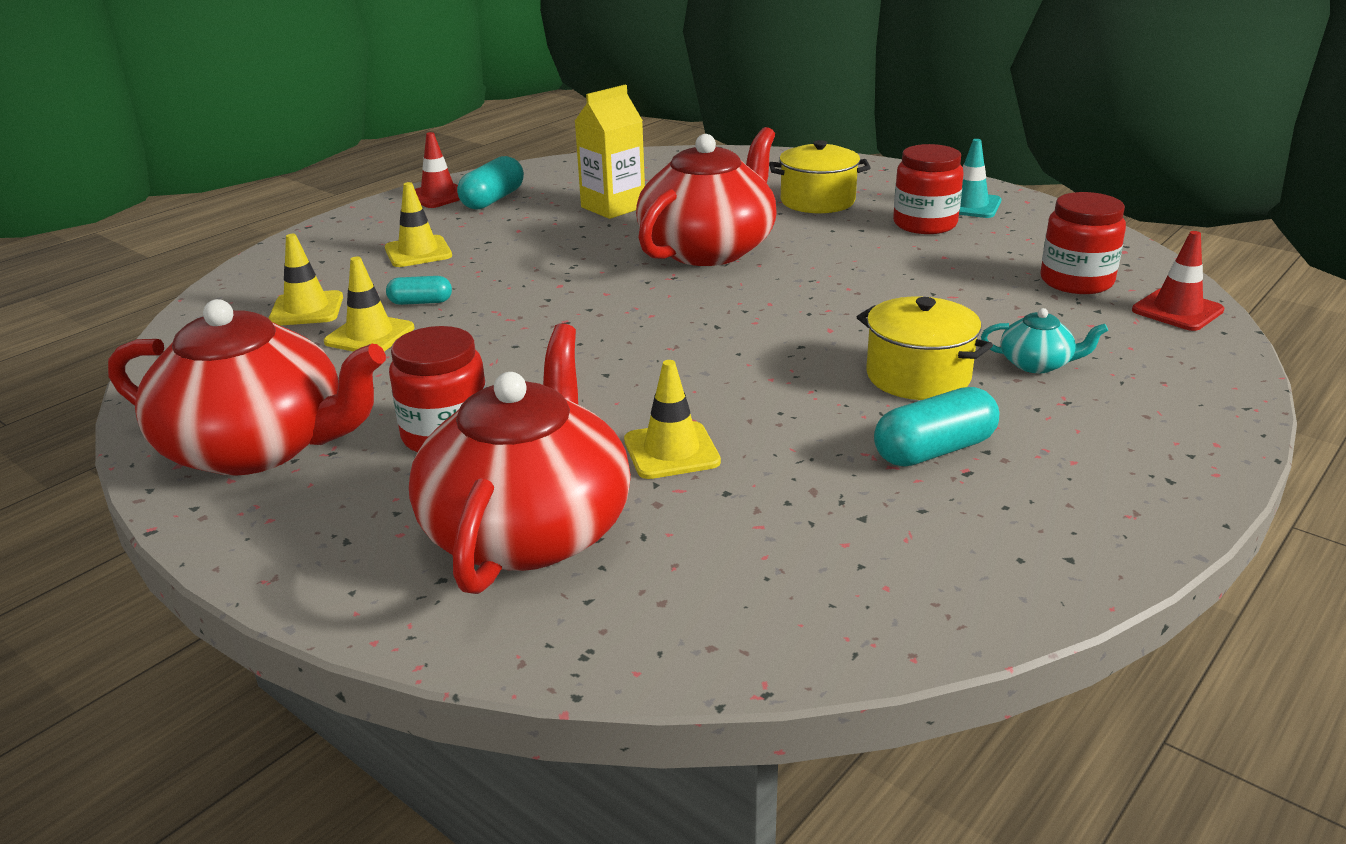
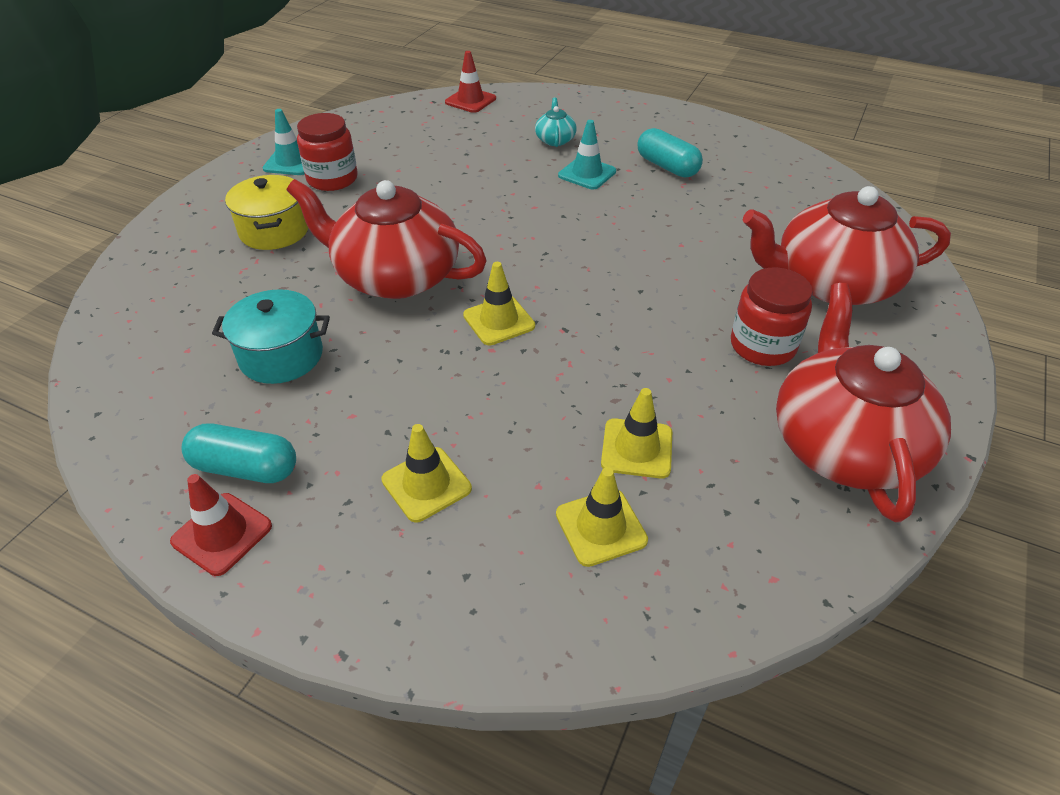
camera: 105 degrees left, 15 degrees up
(421, 302) = (555, 435): turquoise capsule -> none
(613, 207) = (281, 356): yellow carton -> turquoise pot
(671, 451) = (720, 247): yellow traffic cone -> yellow traffic cone (499, 321)
(918, 376) = (587, 173): yellow pot -> turquoise traffic cone
(1076, 281) = (434, 126): red jar -> none

